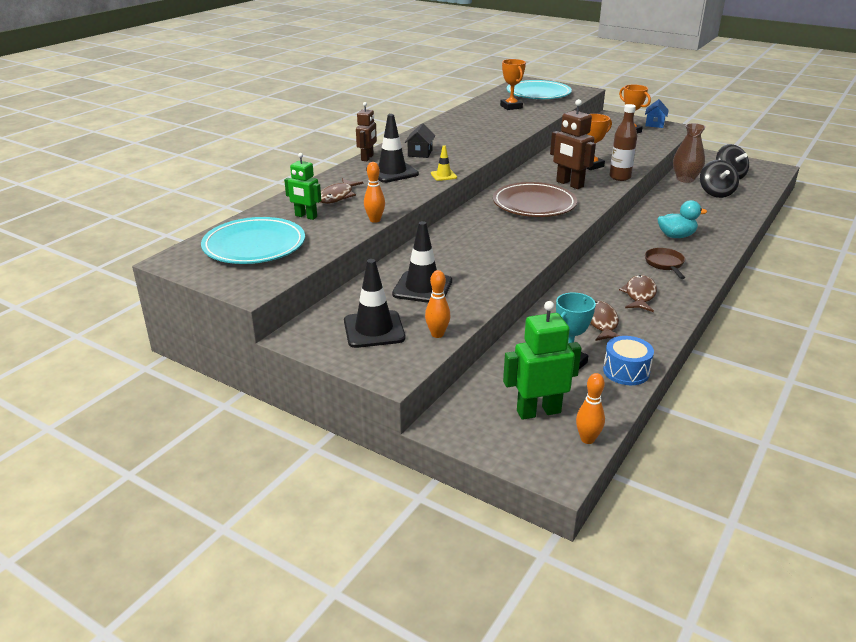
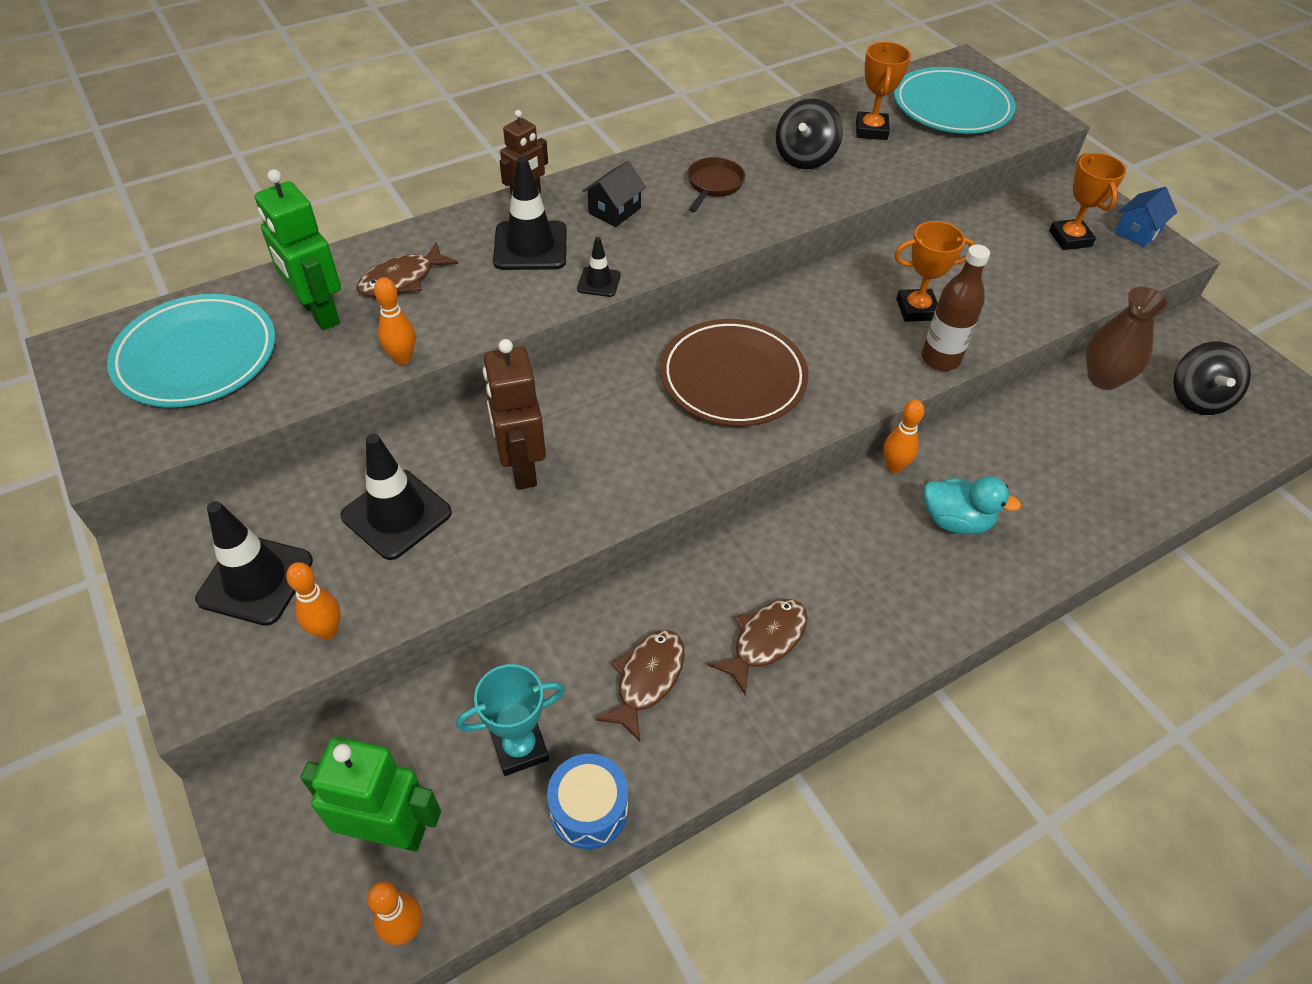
camera: 25 degrees right, 20 degrees up
(306, 216) = (319, 313): green robot -> green robot, size x1.53
(443, 175) = (599, 282): yellow traffic cone -> black traffic cone
(569, 184) = (836, 346): brown robot -> brown robot (521, 467)
(630, 227) = (894, 467): none -> orange bowling pin
(665, 264) = (873, 583): brown pan -> brown pan (713, 185)
(716, 193) = (1130, 435): black spinning top -> black spinning top (805, 158)

